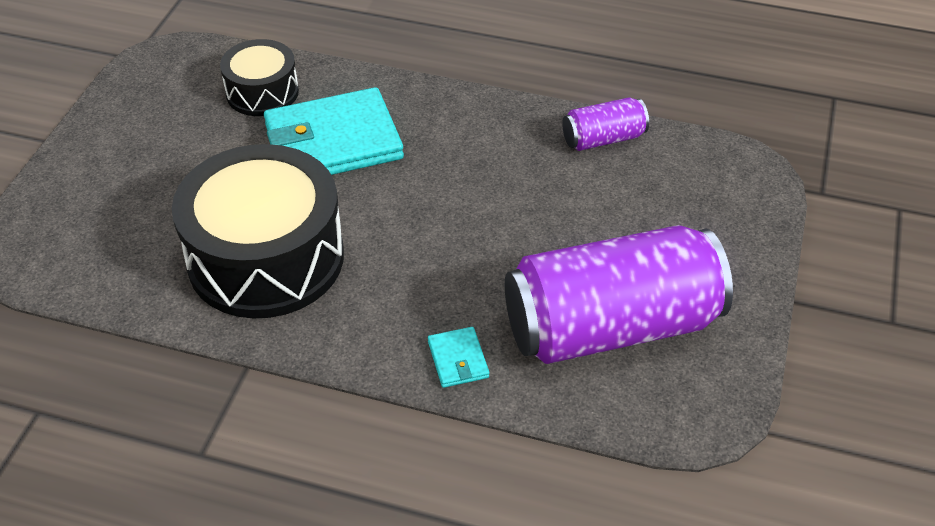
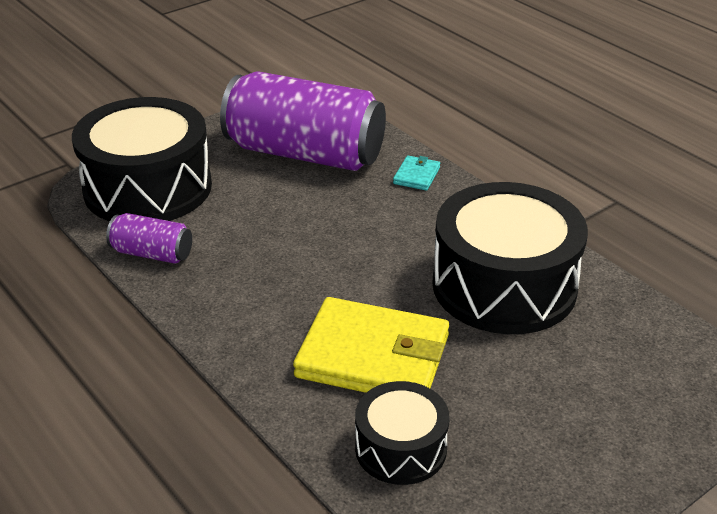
camera: 145 degrees left, 10 degrees down
(333, 142) = (373, 356): turquoise wallet -> yellow wallet
(702, 198) = (148, 188): none -> black drum

